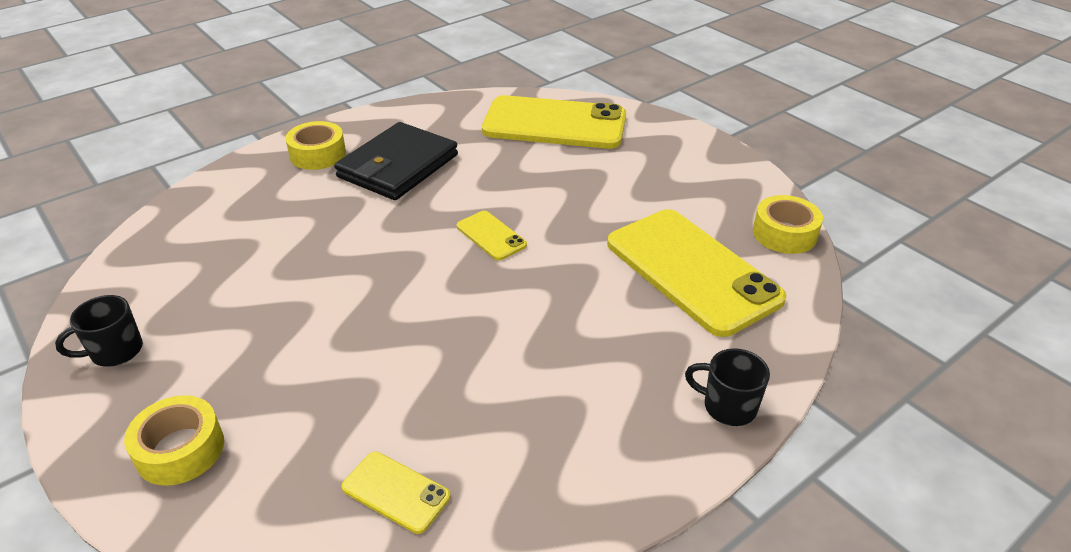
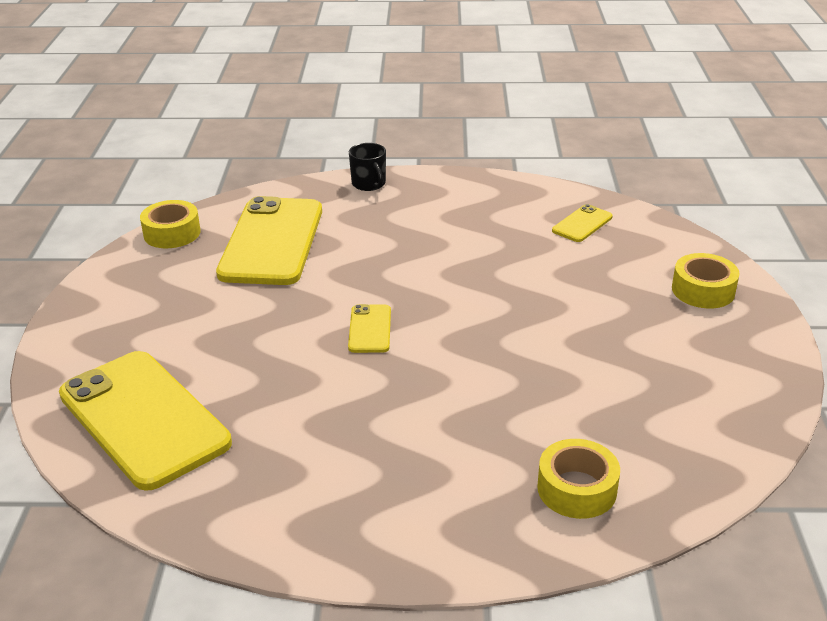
camera: 140 degrees left, 5 degrees down
(115, 351) = (742, 374): black mug -> none
(318, 154) = (437, 519): yellow tape -> yellow tape (576, 489)
(396, 492) = (582, 224): yellow phone -> yellow phone turned 60 degrees clockwise
(398, 166) = (367, 449): black wallet -> none

